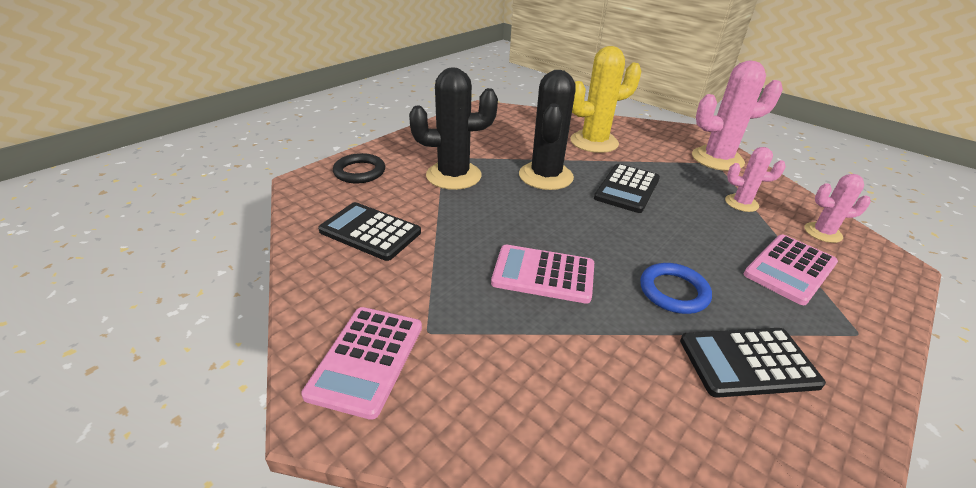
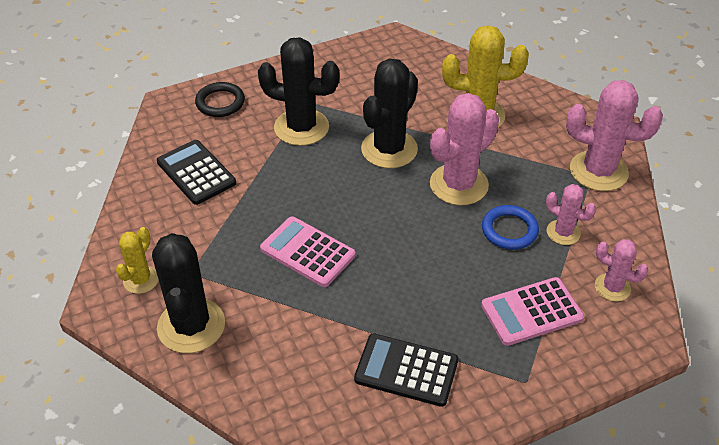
camera: 25 degrees right, 10 degrees up
(366, 360) = (141, 280): pink calculator -> yellow cactus
(469, 396) = (191, 326): none -> black cactus
(627, 189) = (459, 185): black calculator -> pink cactus
(673, 291) = (403, 299): blue ring -> blue ring (509, 230)

